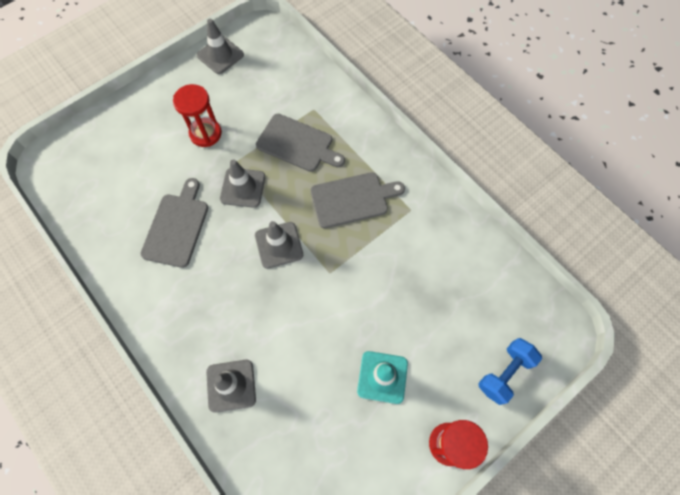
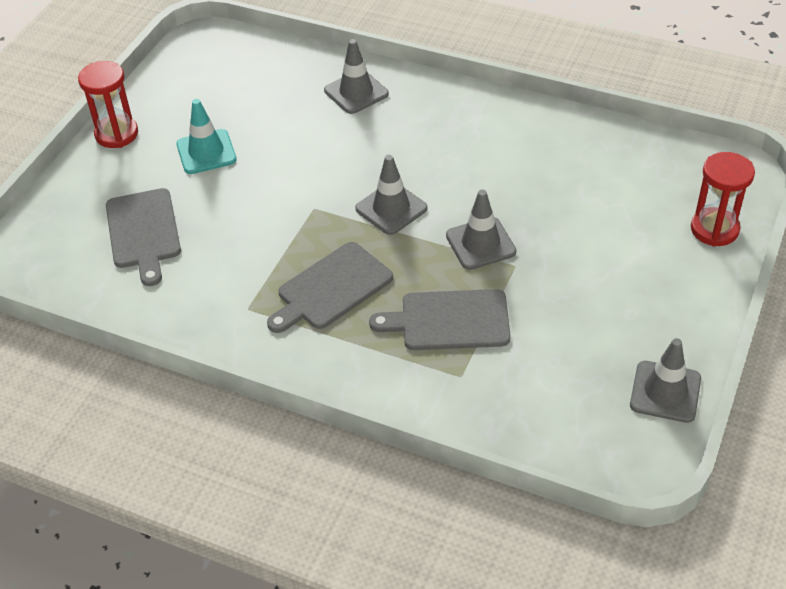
camera: 155 degrees right, 20 degrees down
(176, 227) = (524, 177): grey cutting board -> grey cutting board (144, 232)
(205, 133) = (583, 280): red hourglass -> red hourglass (714, 229)
(504, 373) = (73, 203): blue dumbbell -> none

